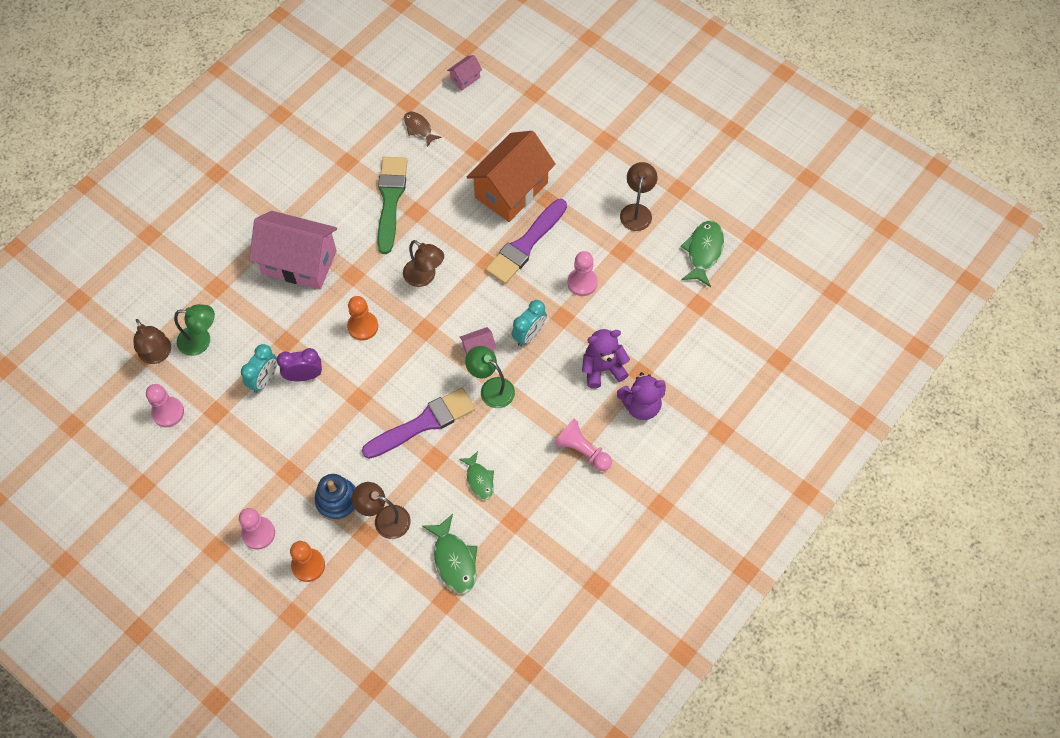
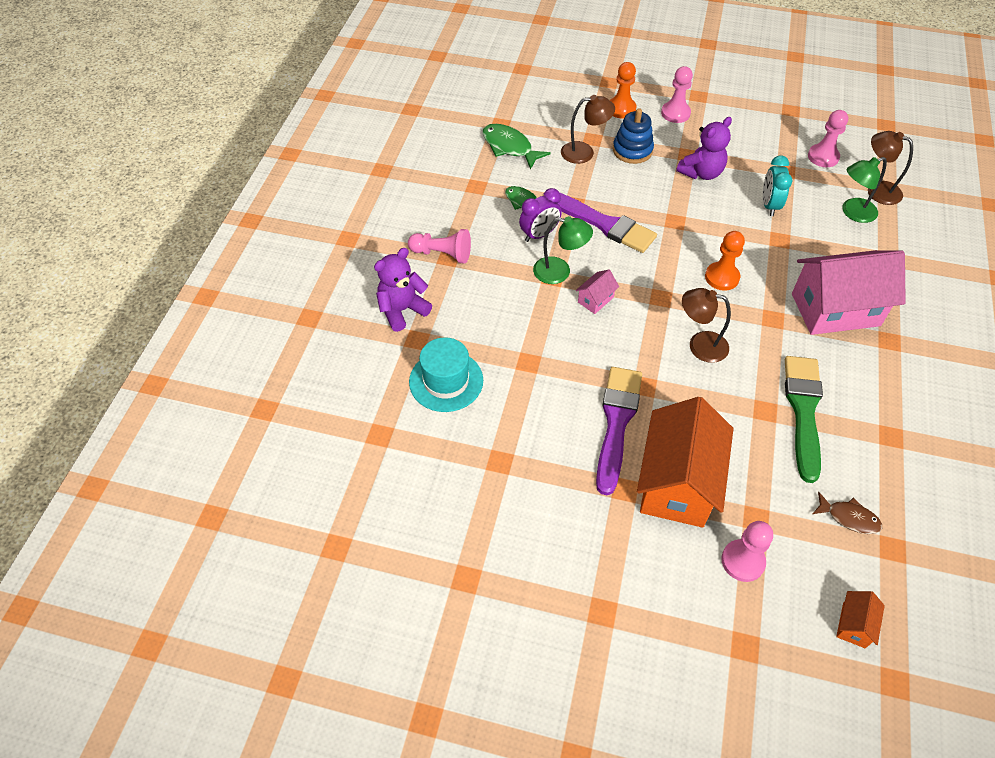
camera: 155 degrees right, 10 degrees down
(304, 376) = (738, 220): purple clock -> purple clock (539, 235)
(390, 200) = (803, 411): green brush -> green brush turned 150 degrees counterclockwise
(423, 423) = (603, 223): purple brush -> purple brush turned 90 degrees counterclockwise
(465, 78) = (854, 625): pink house -> orange house
(529, 335) = (553, 331): turquoise clock -> none
(582, 282) = (527, 406): pink pawn -> pink pawn (743, 561)
(602, 368) = (458, 328): purple teddy bear -> purple teddy bear (701, 173)
(632, 327) = (446, 381): none -> turquoise hat
(637, 211) = (506, 521): brown lamp -> none
(703, 252) = (398, 502): green fish -> none

